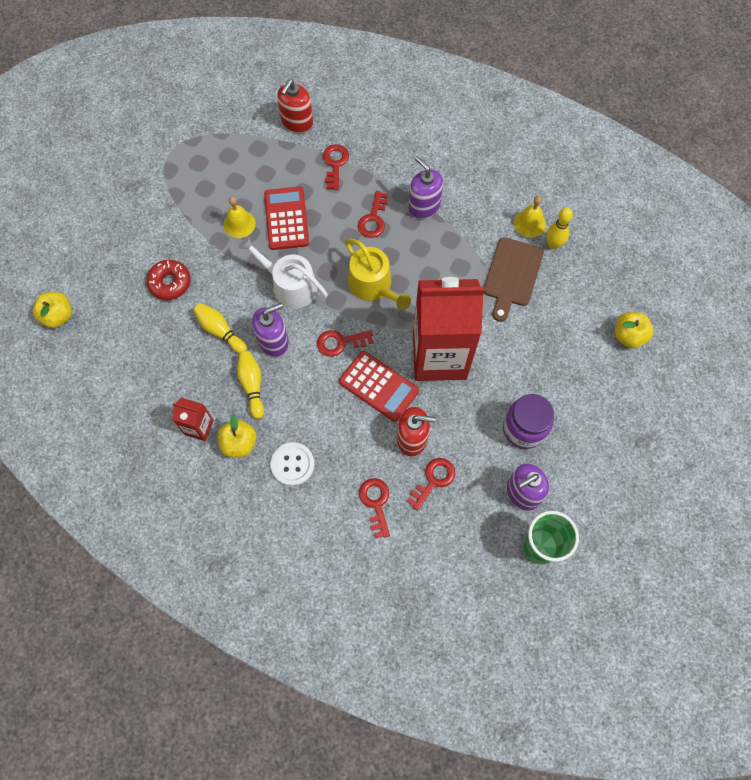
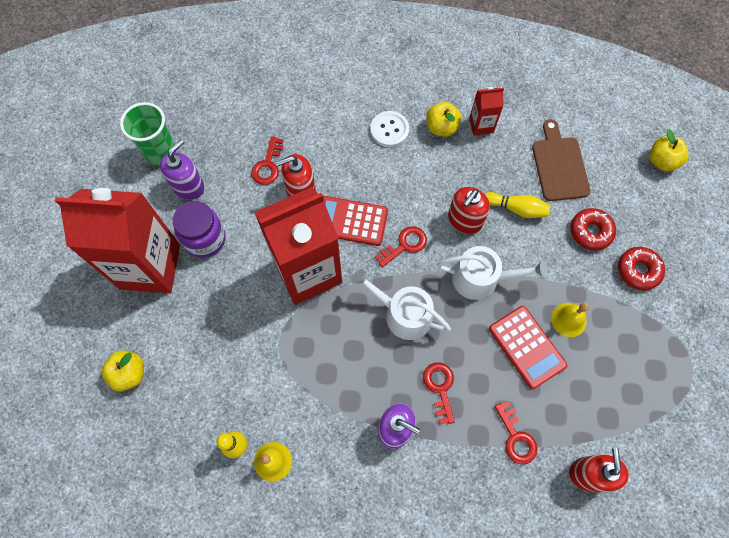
camera: 155 degrees right, 0 degrees up
(155, 235) = (638, 270): none -> red donut
(252, 385) = (459, 175): yellow bowling pin -> none
(273, 341) = (464, 220): purple soap dispenser -> red soap dispenser
(373, 286) = (402, 313): yellow watering can -> white watering can
(376, 503) = (307, 129): red key -> none
(512, 275) = (269, 388): brown cutting board -> brown cutting board (559, 165)
(585, 424) = (150, 267): none -> red carton

